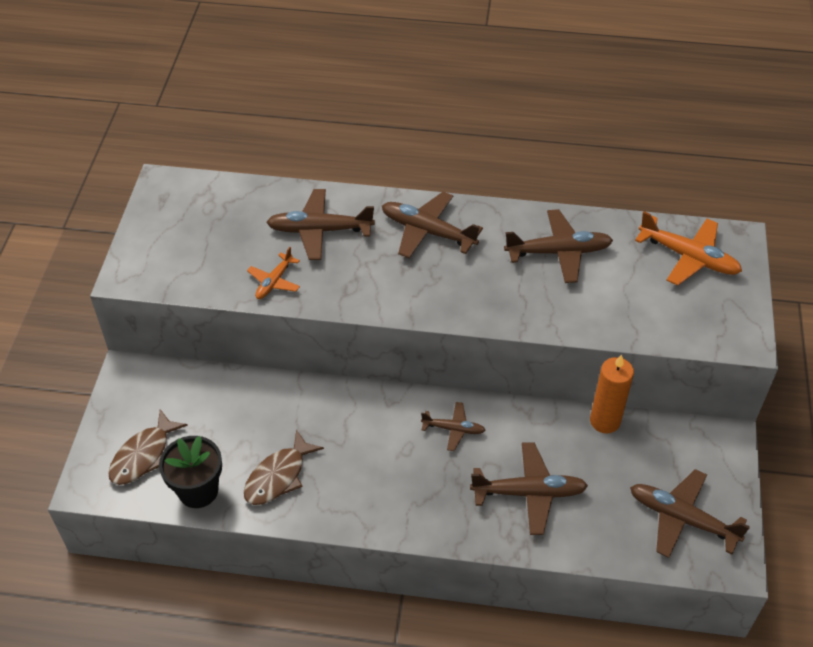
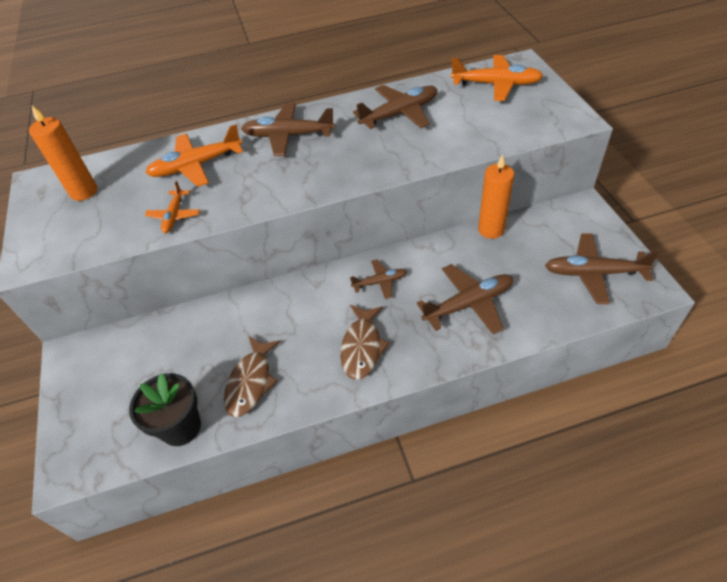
camera: 20 degrees left, 0 degrees up
(143, 455) = (113, 419): brown fish -> brown fish (362, 347)
(202, 216) = (84, 192): none -> orange candle
(320, 230) = (197, 165): brown plane -> orange plane

